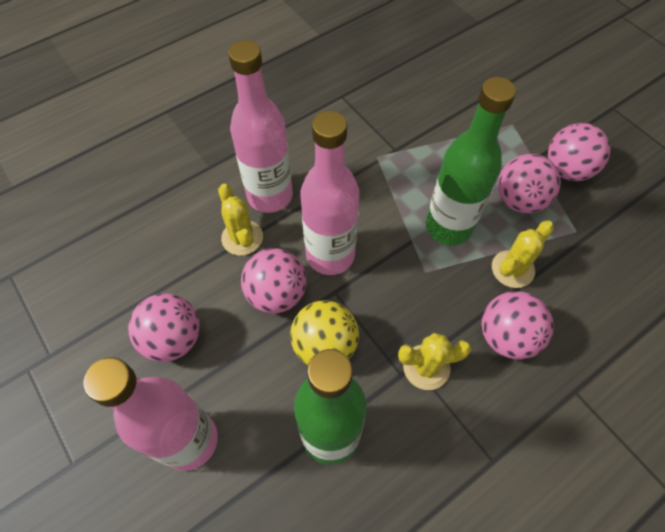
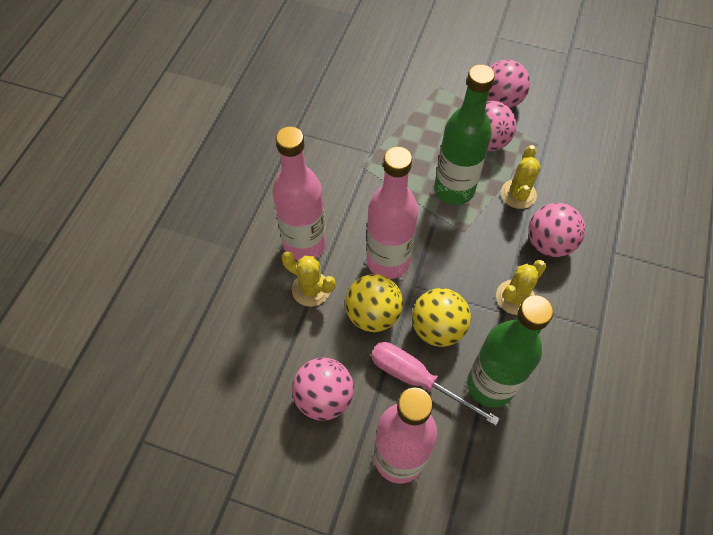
camera: 35 degrees left, 0 degrees up
(266, 380) = (417, 379): none -> pink screwdriver
(276, 294) = (373, 314): pink ball -> yellow ball

